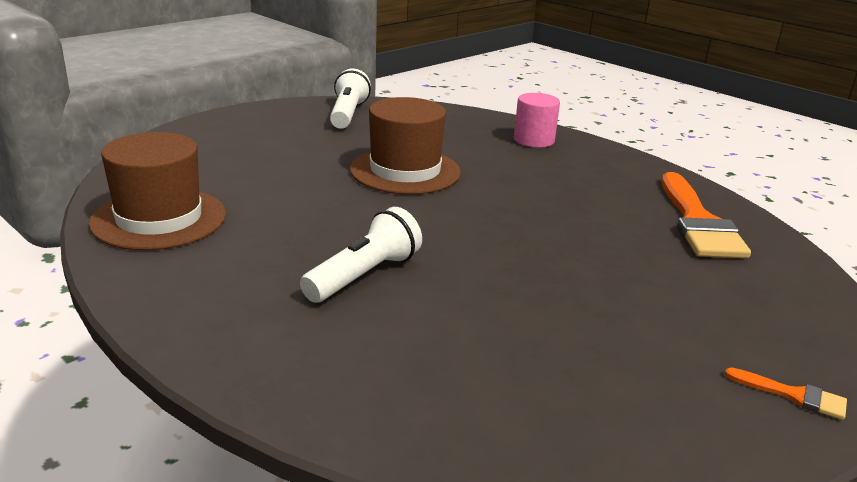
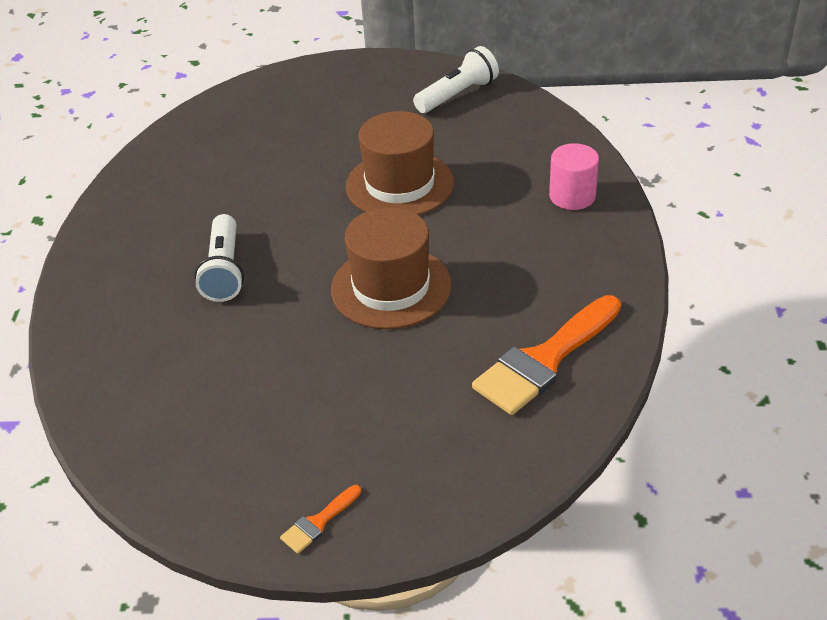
camera: 50 degrees right, 15 degrees up
(159, 219) = (181, 159): brown hat -> brown hat (391, 287)
(364, 275) = (224, 271): white flashlight -> white flashlight turned 90 degrees clockwise
(793, 395) = (318, 522): orange brush -> orange brush turned 60 degrees clockwise

